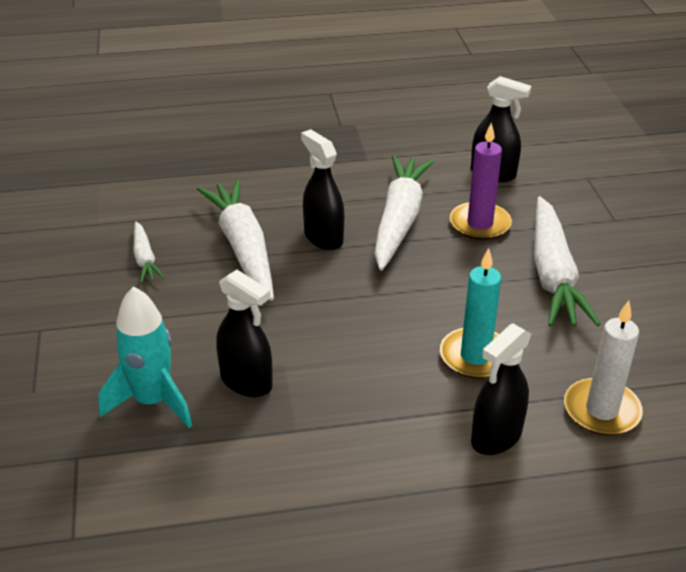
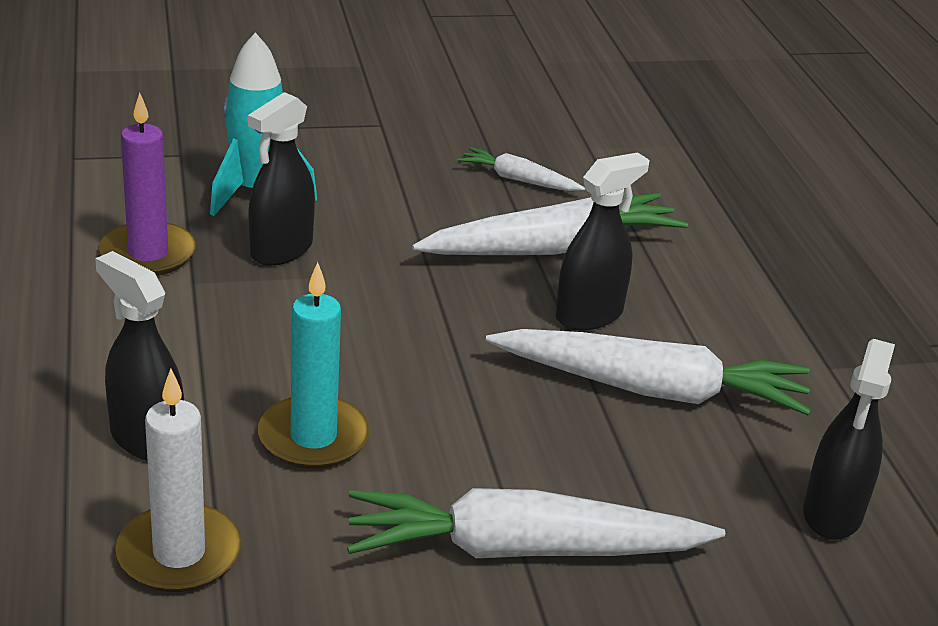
camera: 85 degrees right, 5 degrees down
(145, 258) = (519, 180): white carrot -> white carrot turned 45 degrees clockwise
(480, 224) = (660, 478): purple candle -> purple candle (148, 254)

